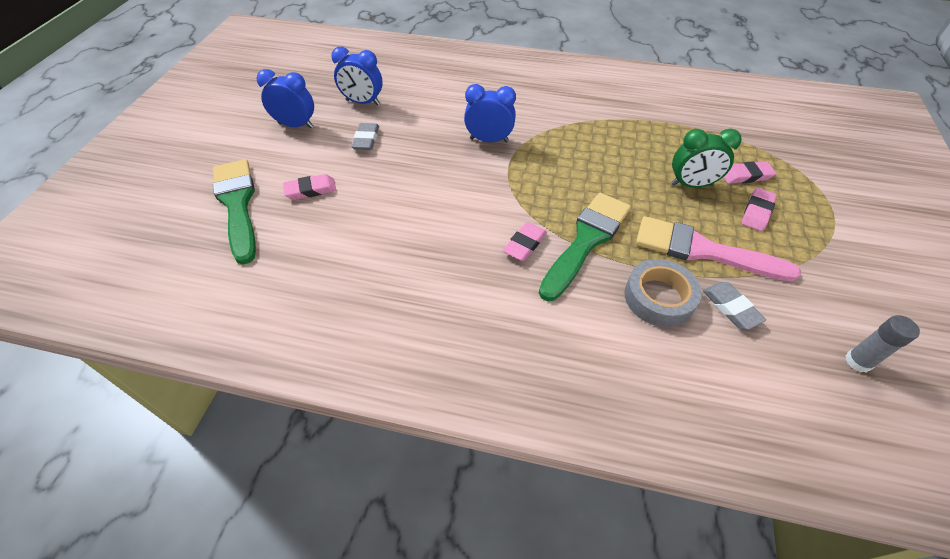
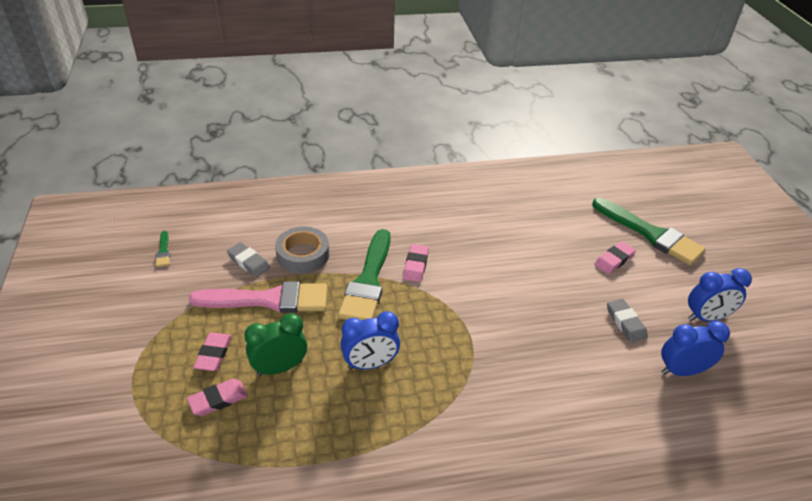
camera: 155 degrees right, 10 degrees down
(489, 140) = (508, 361): blue clock -> blue clock (370, 364)
(858, 361) = (163, 251): grey glue stick -> green brush

